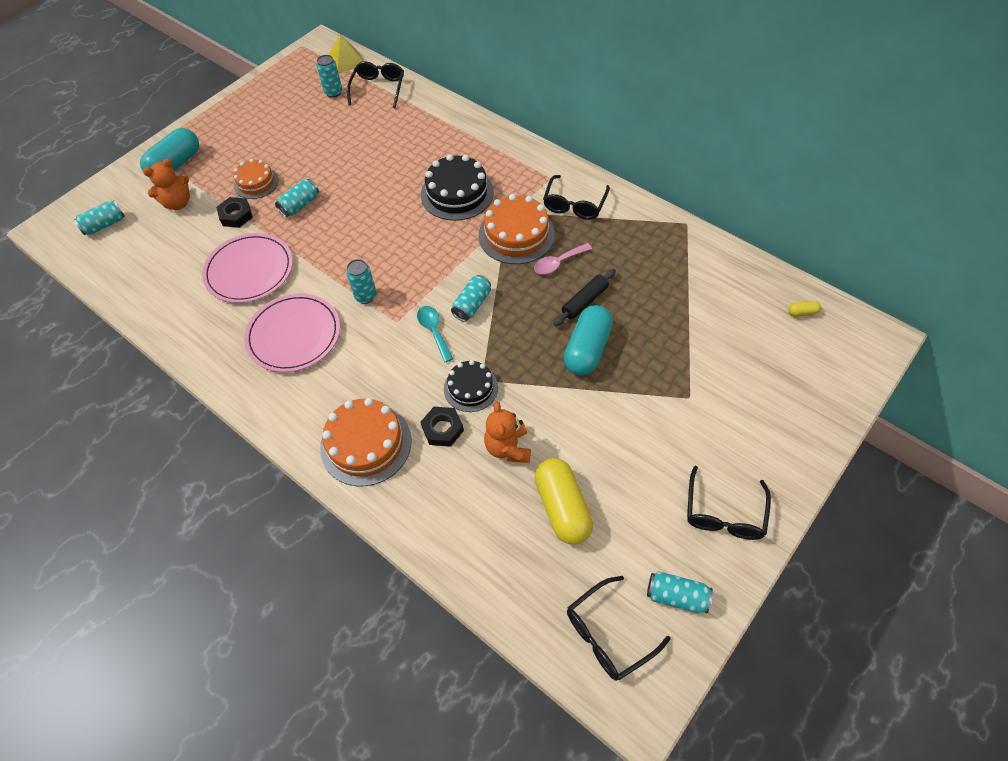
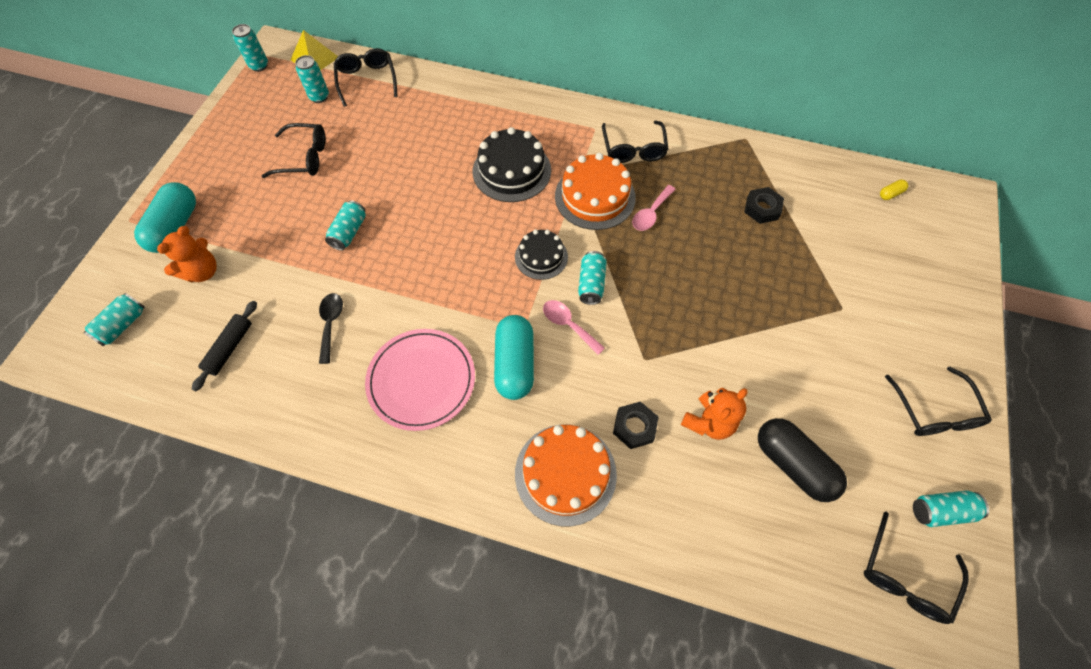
camera: 25 degrees left, 5 degrees up
(236, 215) = (281, 266): black nut -> black nut (762, 208)
(249, 270) = (331, 324): pink plate -> black spoon
(256, 183) = (284, 221): orange cake -> none
(296, 138) = (304, 158): none -> black glasses
(366, 296) = (477, 311): turquoise can -> turquoise can (259, 66)
(434, 331) = (568, 325): turquoise spoon -> pink spoon
(470, 388) = (638, 373): black cake -> black cake (541, 257)
(508, 447) = (708, 422): orange teddy bear -> orange teddy bear turned 105 degrees counterclockwise
(562, 507) = (793, 464): yellow capsule -> black capsule
(584, 301) = (697, 245): black rolling pin -> black rolling pin (229, 348)
(587, 349) = (726, 293): turquoise capsule -> turquoise capsule (515, 364)

